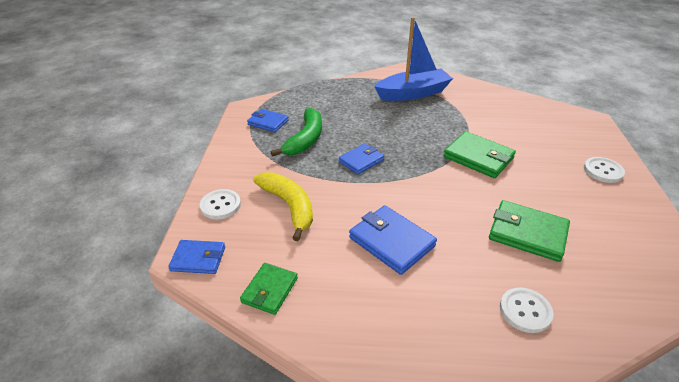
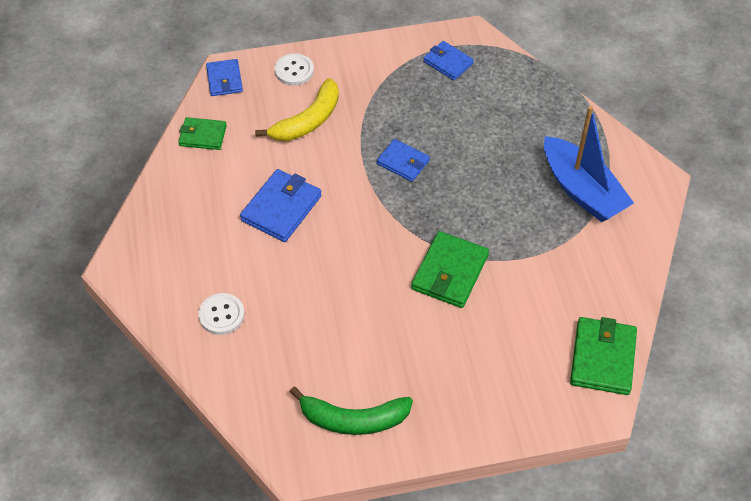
camera: 75 degrees right, 15 degrees up
(268, 122) = (448, 62): blue wallet -> blue wallet turned 60 degrees counterclockwise
(305, 139) = (426, 104): green banana -> green banana (353, 419)
(527, 233) = (325, 319): green wallet -> green wallet (602, 358)
(603, 171) = (467, 404): white button -> none

